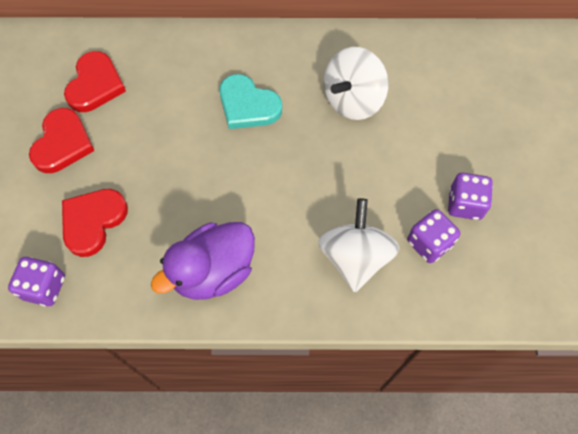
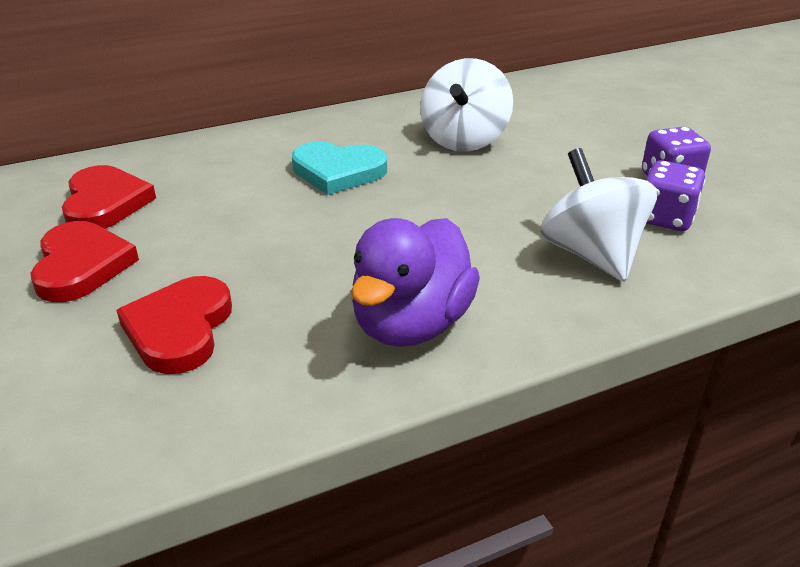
camera: 25 degrees left, 30 degrees down
(44, 287) = (132, 430): purple dice -> none

